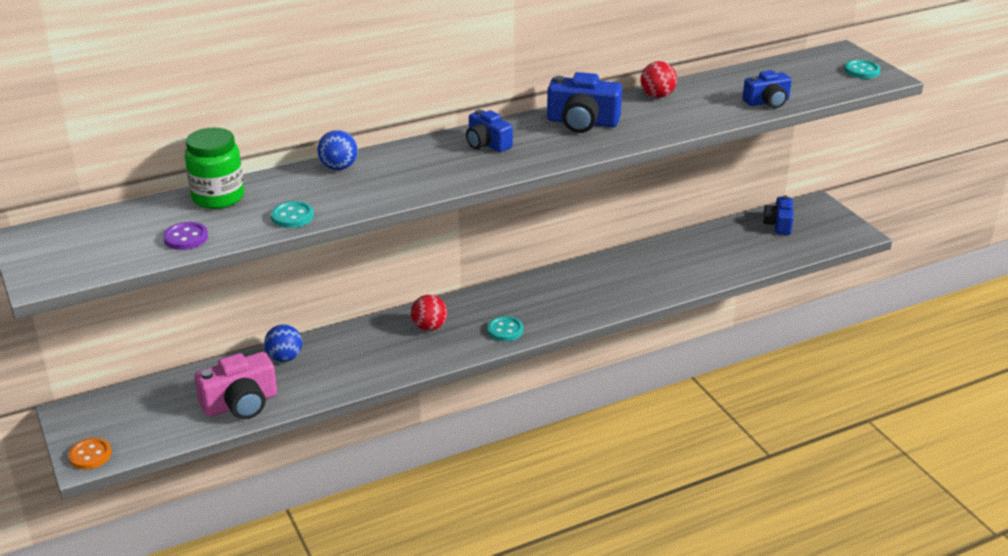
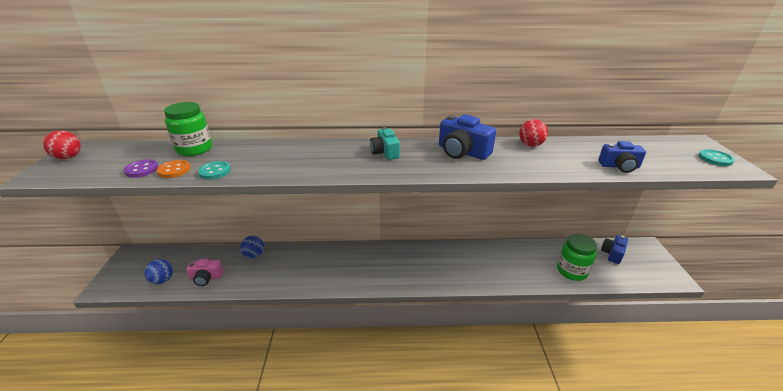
camera: 25 degrees right, 0 degrees up
(90, 455) = (108, 284): orange button -> orange button (174, 170)
(241, 403) = (206, 278): pink camera -> pink camera, size x0.65
(339, 167) = (281, 147): blue ball -> blue ball (163, 280)
(429, 327) = (344, 260): red ball -> red ball (68, 157)
(487, 144) = (385, 152): blue camera -> turquoise camera
(505, 330) = (386, 277): turquoise button -> none
(737, 258) = (571, 271): none -> green jar

